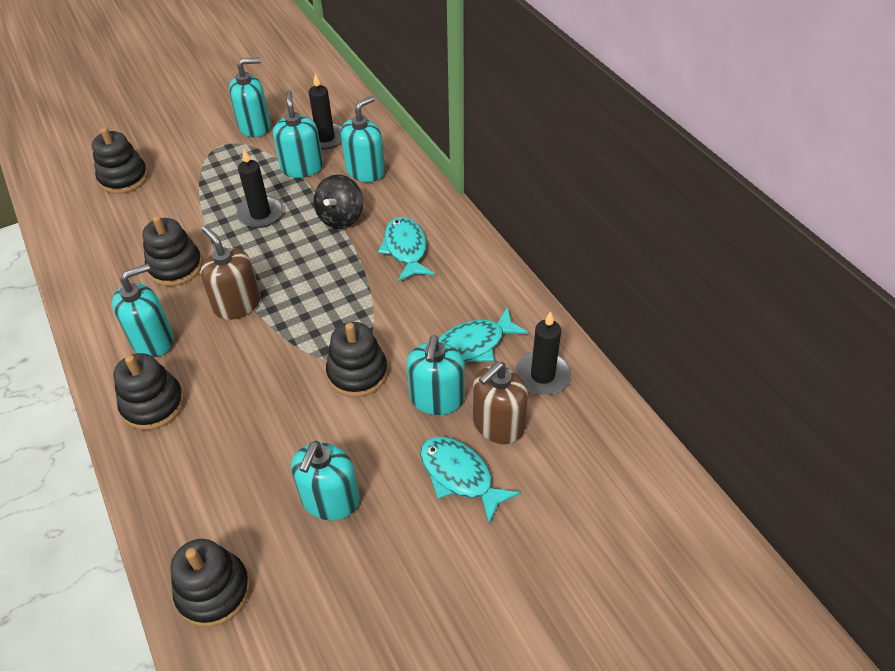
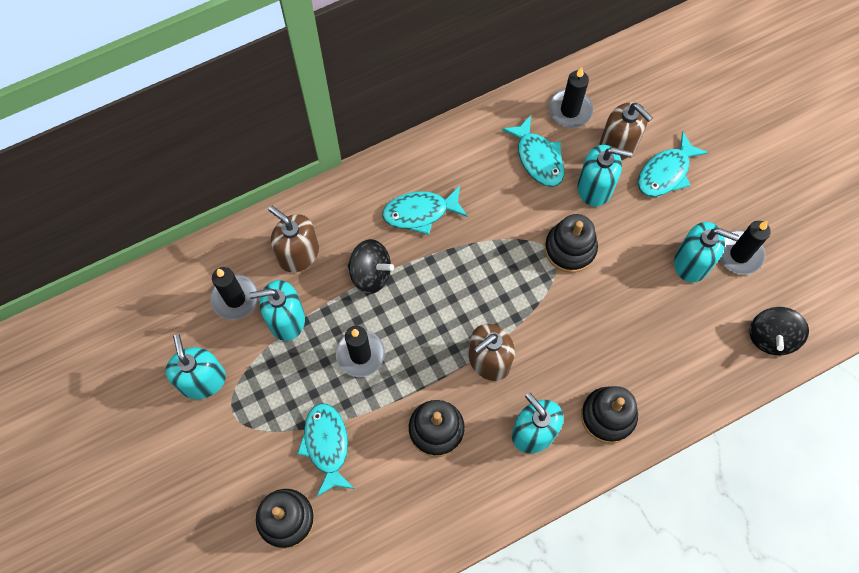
camera: 90 degrees left, 20 degrees up
(180, 198) = (326, 445): none -> turquoise fish
(214, 591) = (771, 337): black stacking toy -> black spinning top
(338, 560) = (739, 254): none -> black candle
(365, 171) = (298, 253): turquoise soap dispenser -> brown soap dispenser

